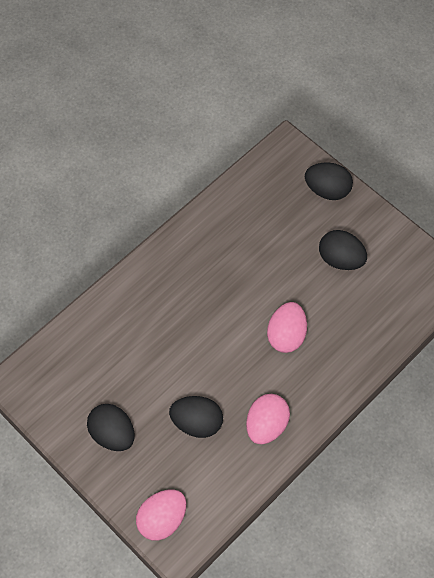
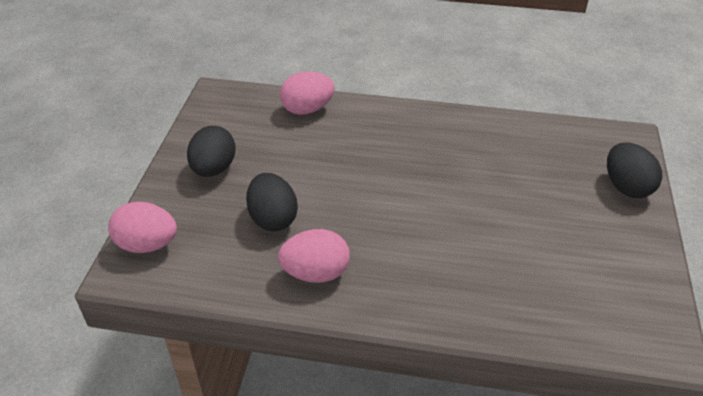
camera: 55 degrees right, 20 degrees down
(286, 335) = (432, 237): pink egg -> pink egg (307, 109)
(340, 259) = (566, 236): black egg -> none

